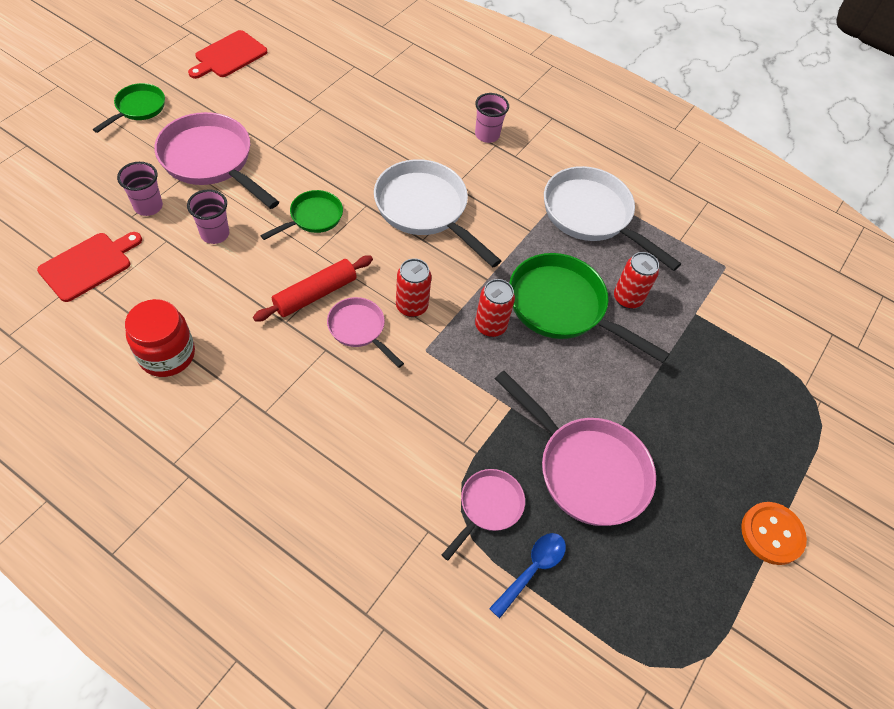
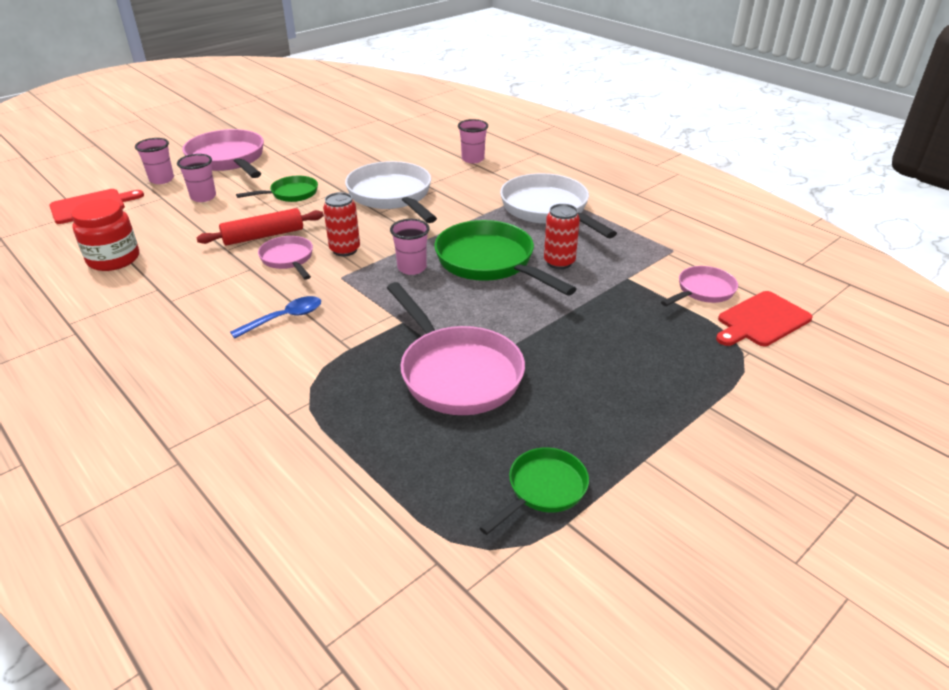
camera: 20 degrees right, 20 degrees down
(138, 108) = (192, 132): green pan -> green pan (543, 490)
(229, 55) = (281, 110): red cutting board -> red cutting board (761, 320)
(488, 507) = (338, 387): pink pan -> pink pan (702, 291)
(490, 326) = (412, 268): red can -> pink cup
(532, 570) = (358, 440): blue spoon -> blue spoon (284, 318)
(772, 534) = (650, 450): orange button -> none

